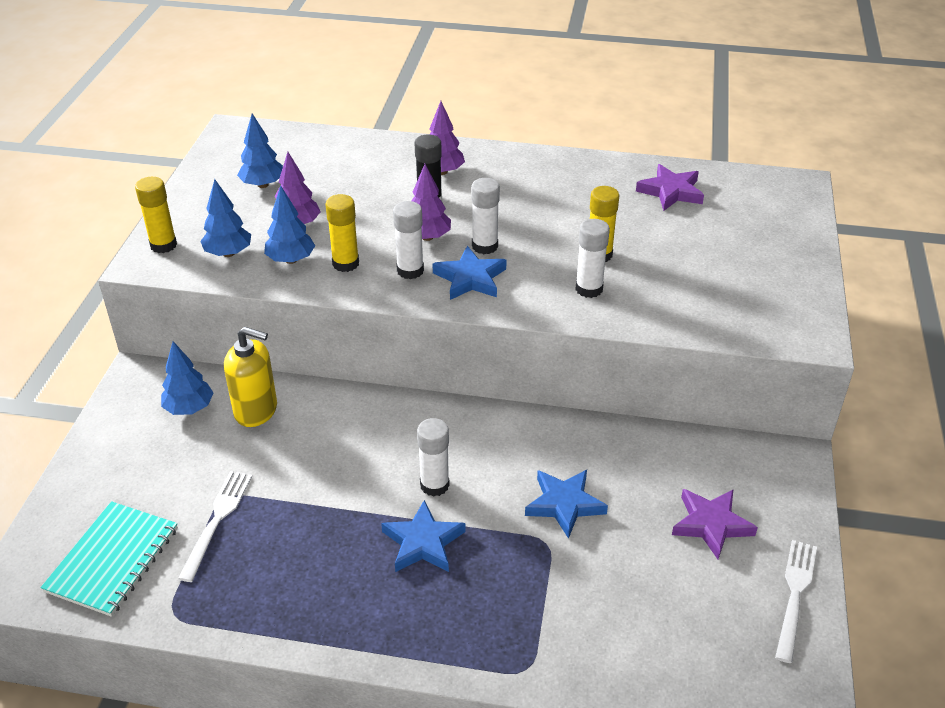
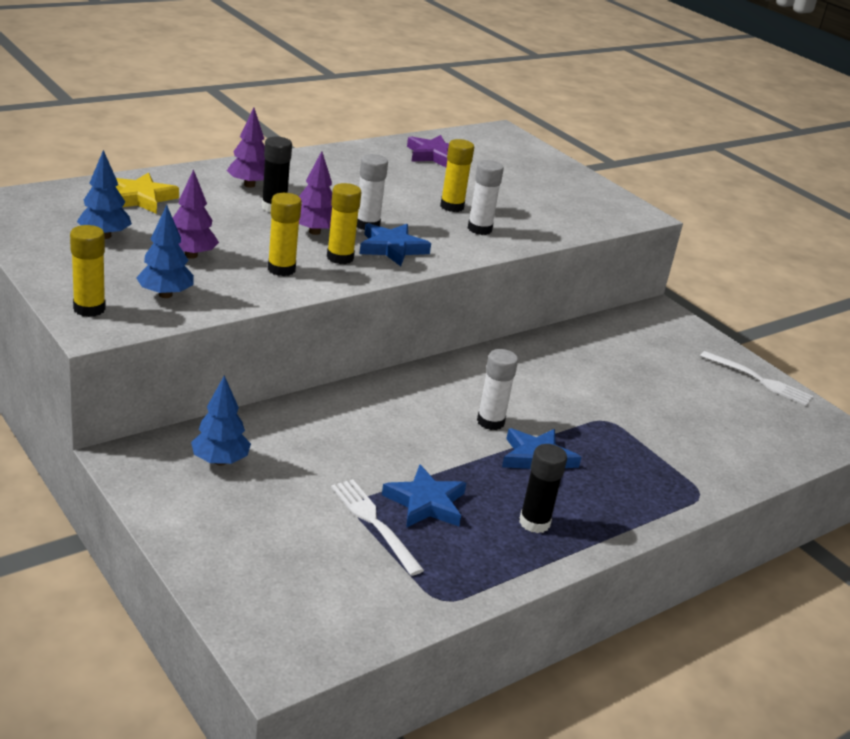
camera: 50 degrees left, 10 degrees down
(113, 560) = (334, 595): turquoise notebook -> none
(256, 410) = (282, 436): yellow soap dispenser -> none
(291, 260) = (230, 281): blue tree -> none
(334, 597) = (534, 522): none -> black glue stick
(337, 158) = (141, 198): none -> yellow star
(410, 270) = (340, 257): white glue stick -> yellow glue stick
(564, 504) = (584, 394): blue star -> blue star (426, 503)
(711, 524) = (674, 366): purple star -> none
(795, 594) = (760, 380): white fork -> white fork turned 150 degrees clockwise

